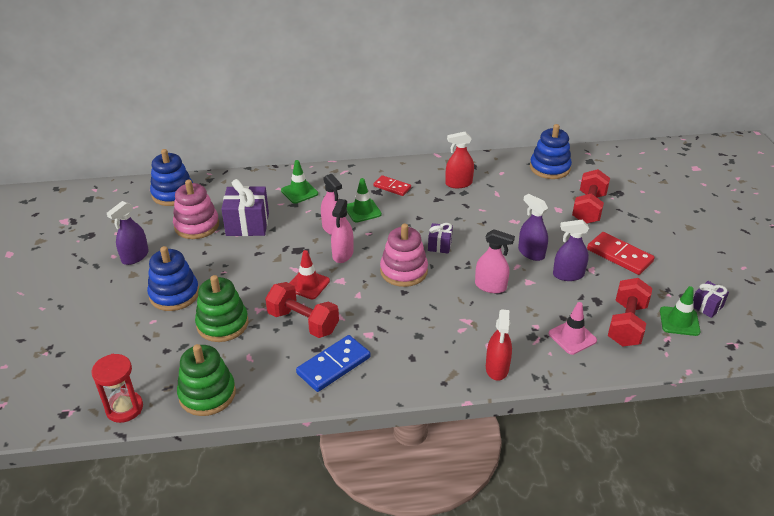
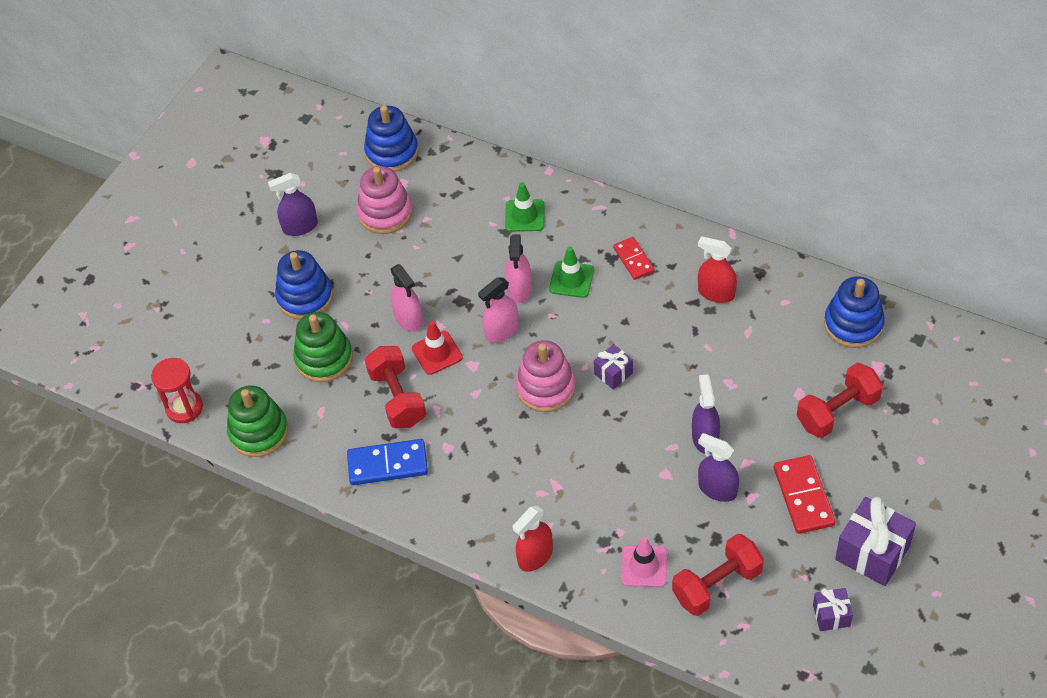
camera: 40 degrees right, 15 degrees up
(247, 224) = (436, 237): purple gift -> purple gift (872, 552)
(490, 286) = (619, 457): pink spray bottle -> pink spray bottle (409, 319)
(679, 321) = (779, 614): green traffic cone -> none

